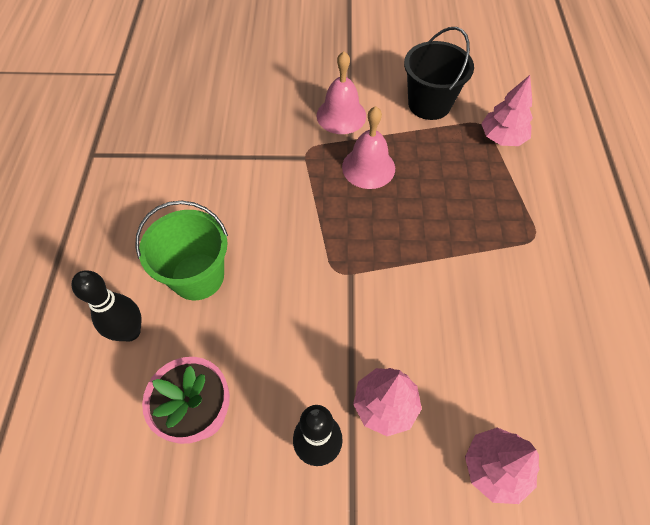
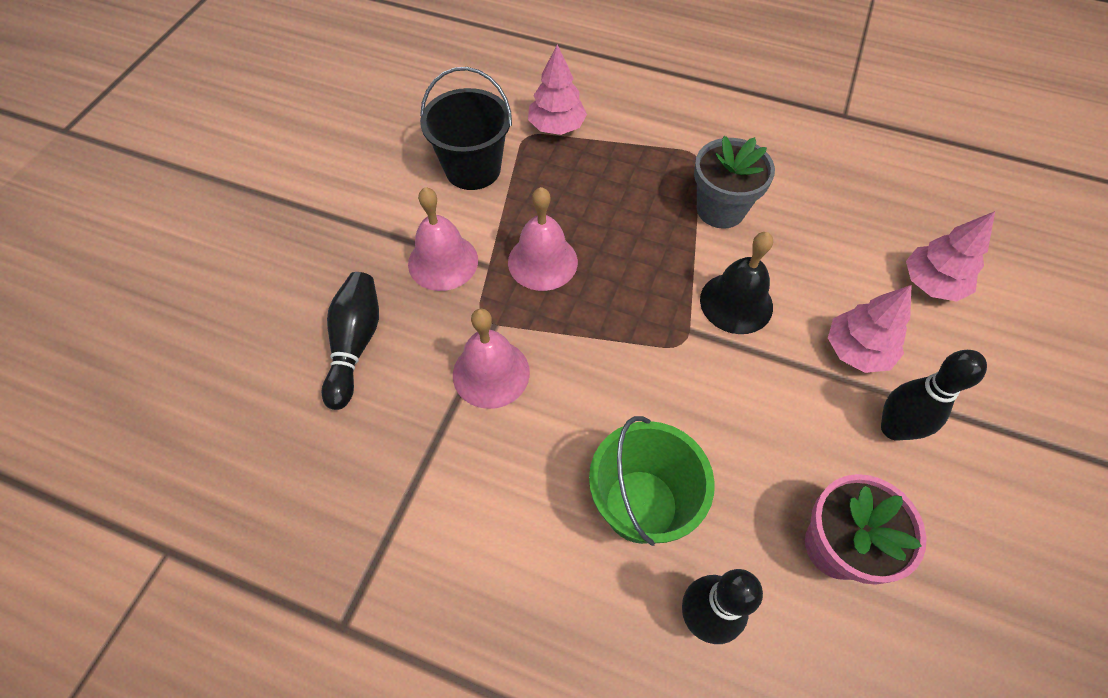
camera: 70 degrees left, 0 degrees up
(261, 97) = (355, 344): none -> black bowling pin
(266, 167) = (491, 373): none -> pink bell
(391, 301) = (736, 303): none -> black bell
(483, 269) = (720, 209): none -> grey flower pot

